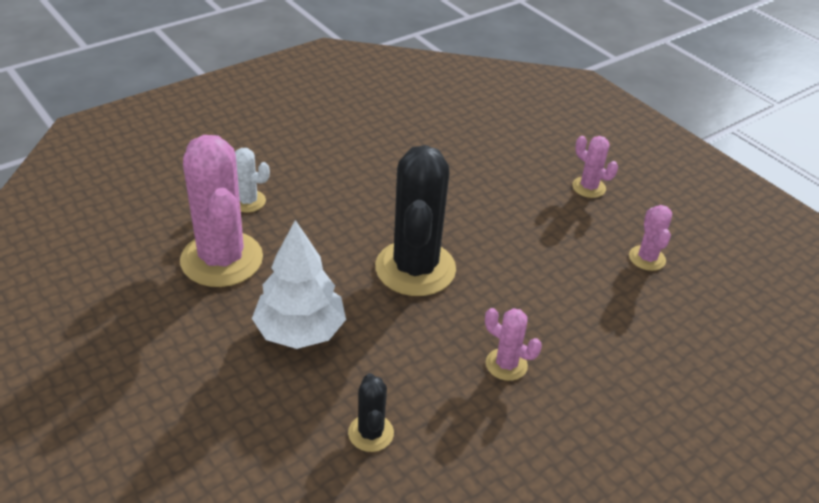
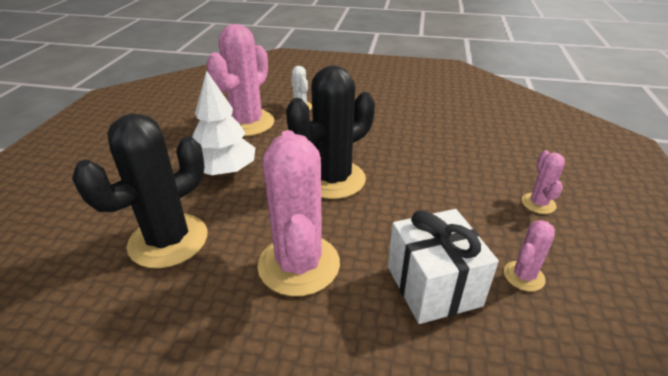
camera: 50 degrees right, 5 degrees down
(371, 433) = (168, 240): black cactus -> black cactus, size x2.13
(506, 364) = (299, 264): pink cactus -> pink cactus, size x2.13
(609, 308) = (433, 286): none -> white gift

